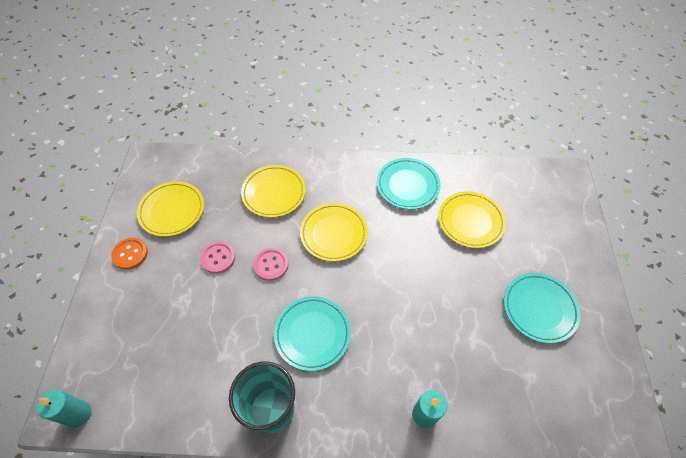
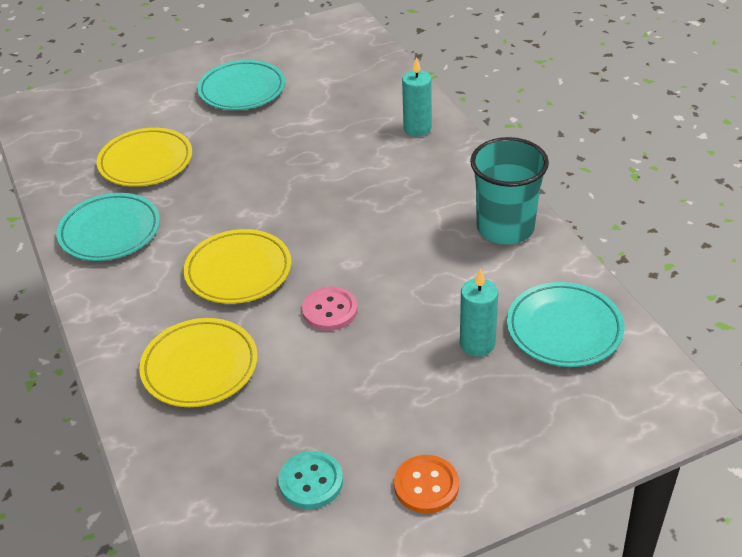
camera: 115 degrees left, 15 degrees down
(79, 414) = (666, 386): turquoise candle -> turquoise candle (477, 344)
(172, 211) = (311, 481): yellow plate -> turquoise button
(218, 258) = (358, 372): pink button -> none
(312, 334) = (396, 232): turquoise plate -> turquoise plate (564, 329)

